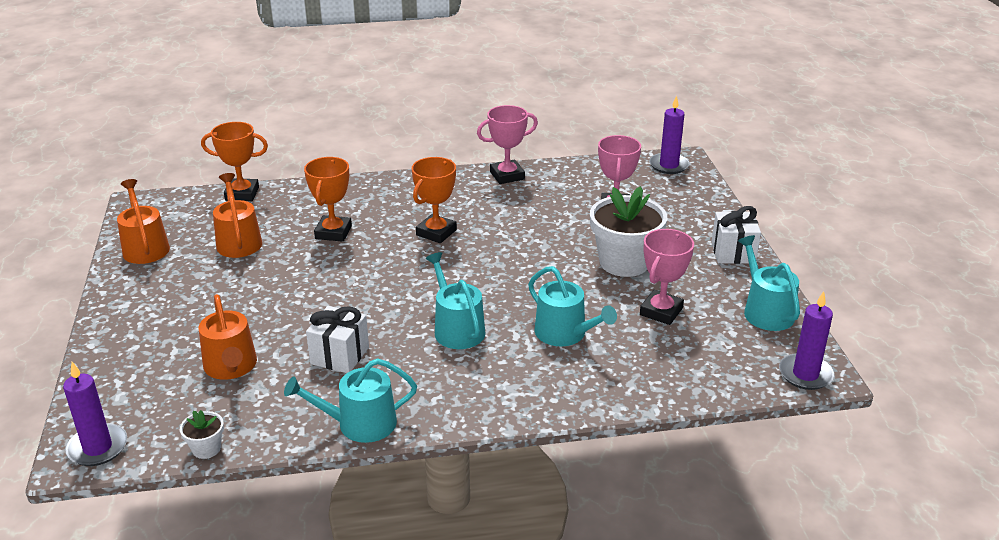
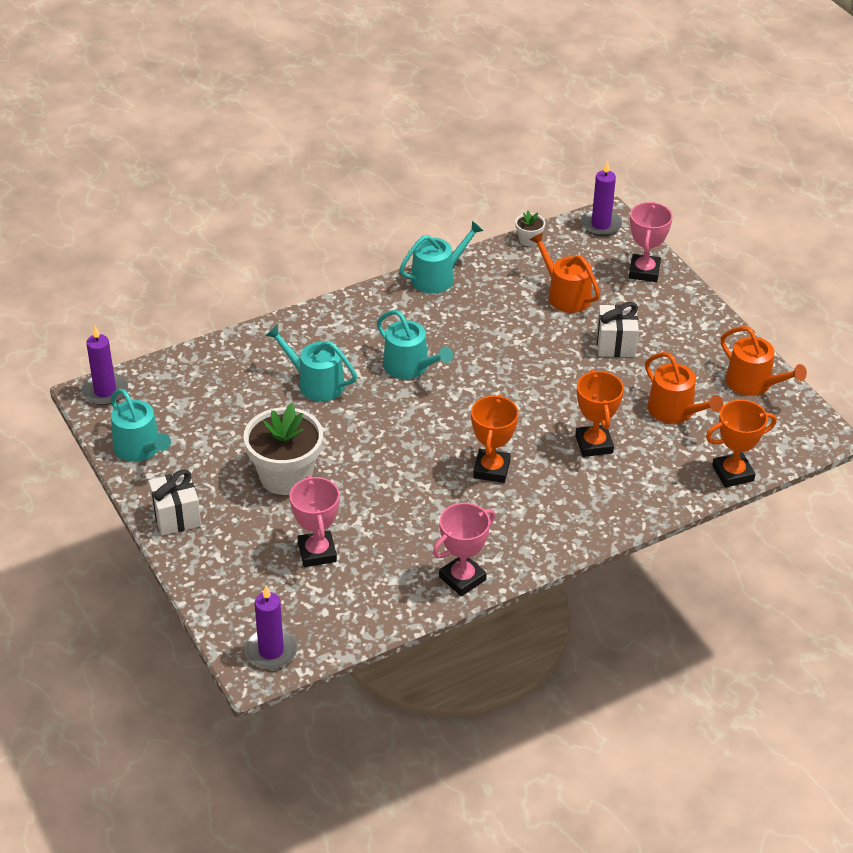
camera: 160 degrees right, 10 degrees up
(340, 355) = (489, 322): white gift -> white gift (615, 344)
(661, 311) = (237, 425): pink trophy -> pink trophy (644, 271)

